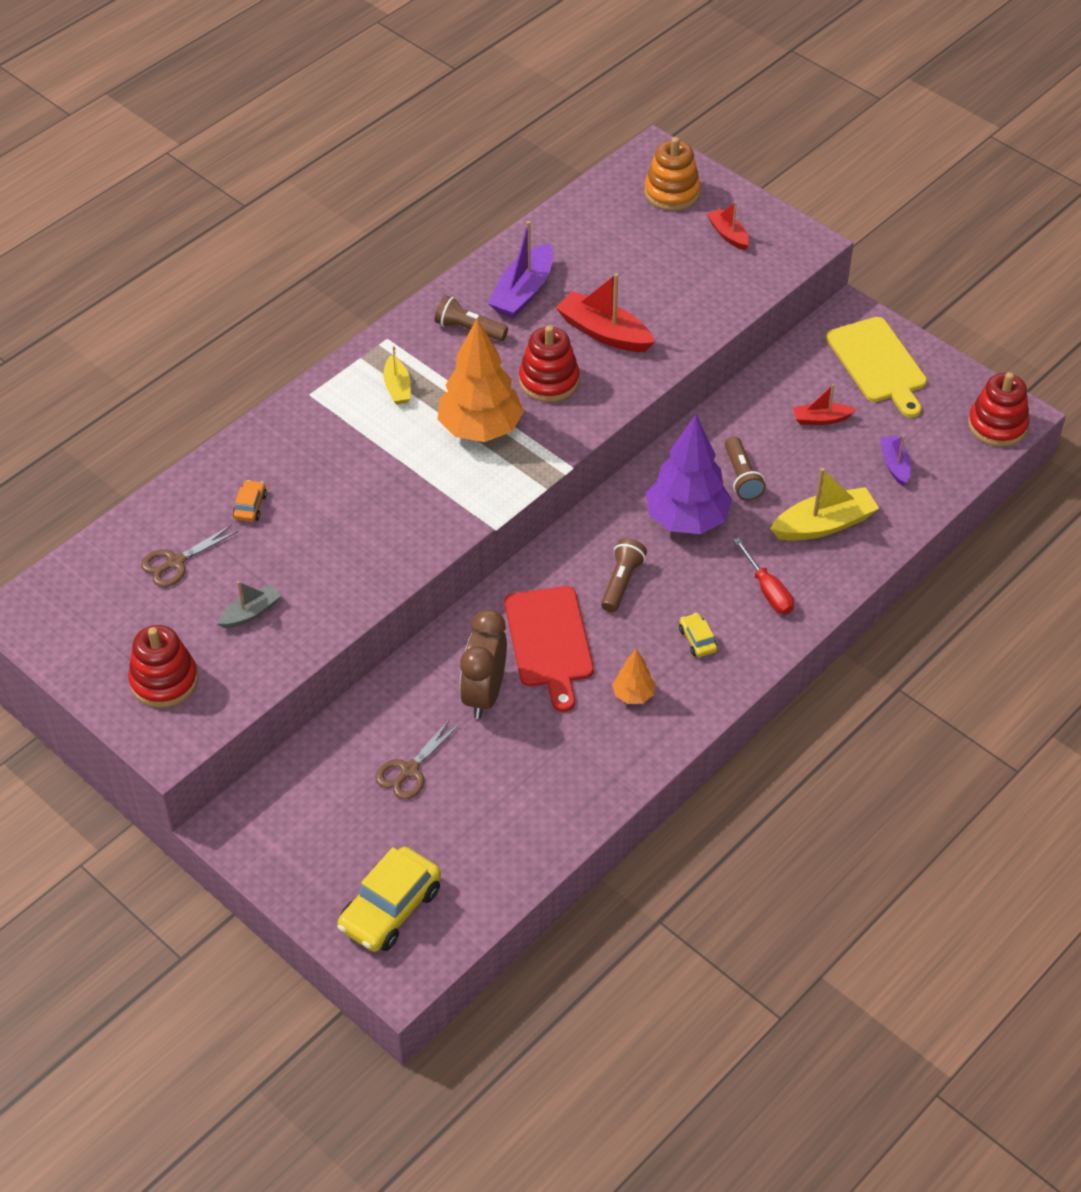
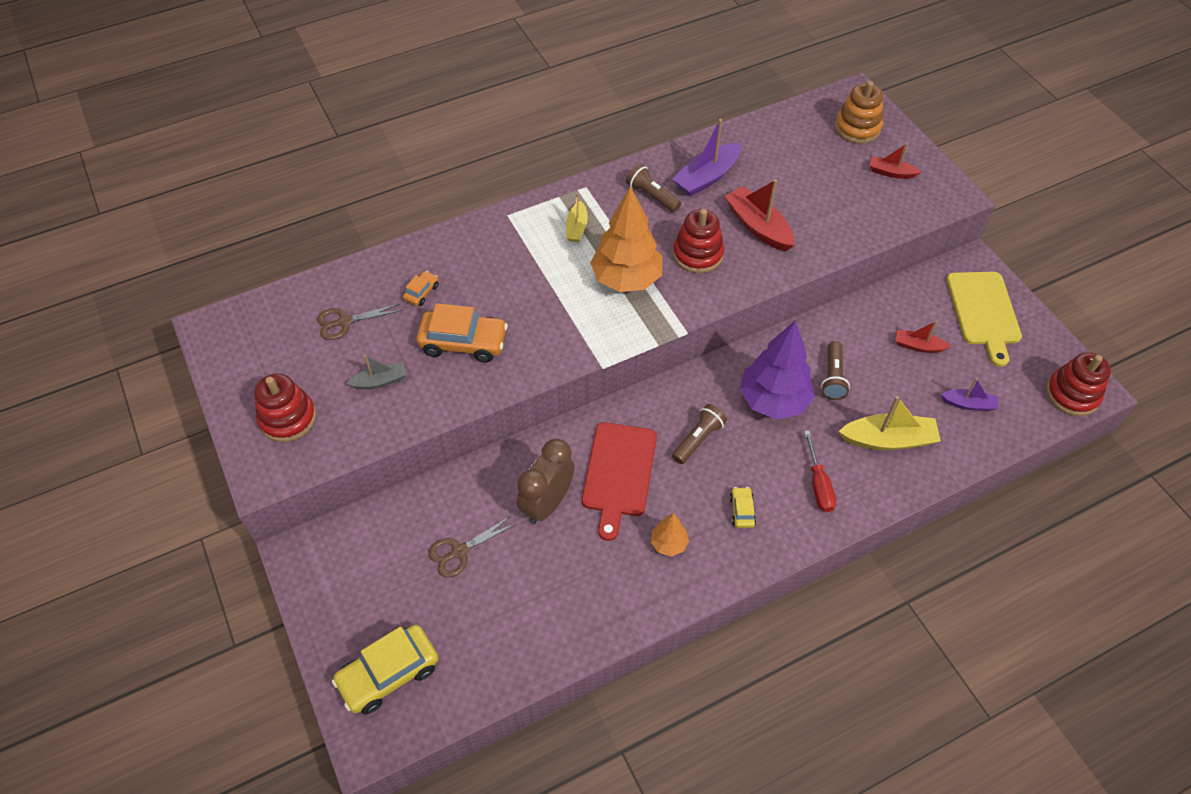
camera: 20 degrees right, 5 degrees up
(326, 546) = (463, 342): none -> orange car
(728, 234) = (891, 172): red boat -> red boat turned 60 degrees counterclockwise
(894, 465) = (968, 404): purple boat -> purple boat turned 90 degrees clockwise

